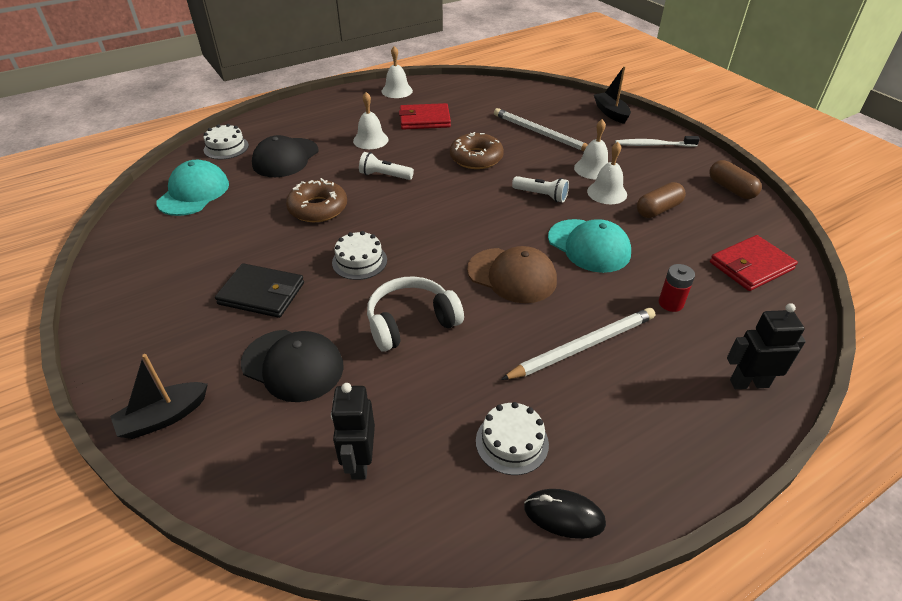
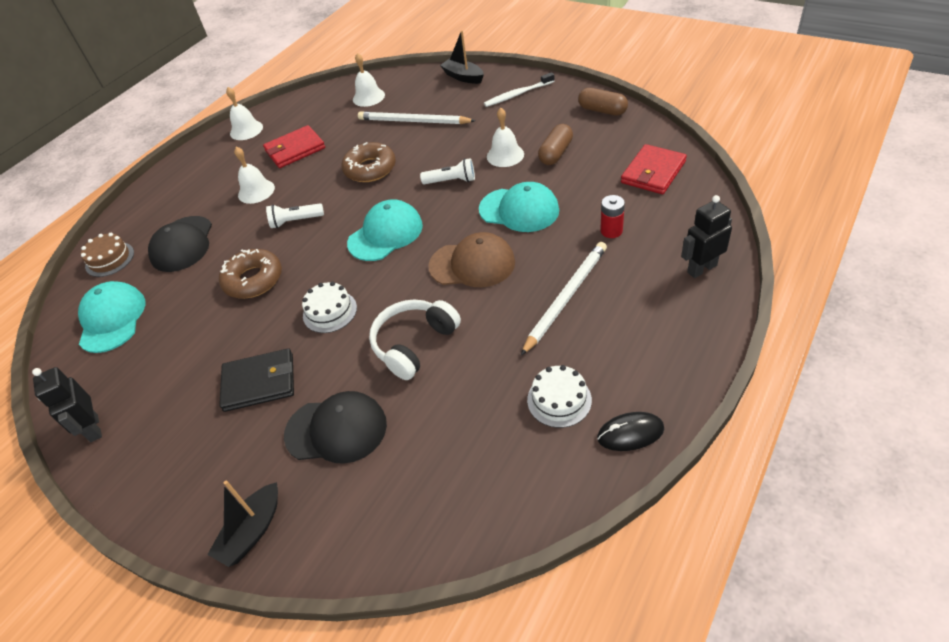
camera: 20 degrees left, 5 degrees up
(226, 148) = (109, 259): white cake -> brown cake
(360, 461) = (450, 476): black robot -> black robot (93, 428)
(452, 217) = (385, 234): none -> turquoise cap
(593, 169) = (480, 137): white bell -> white bell (368, 97)

